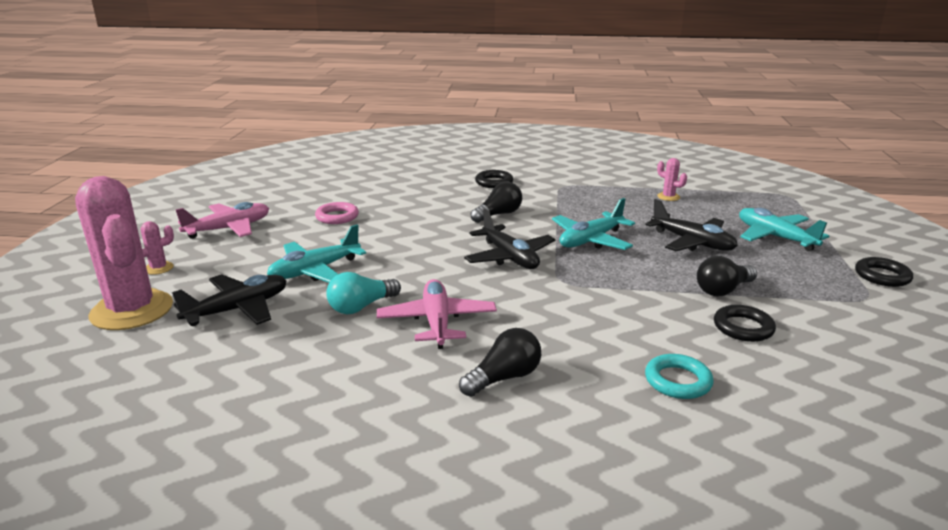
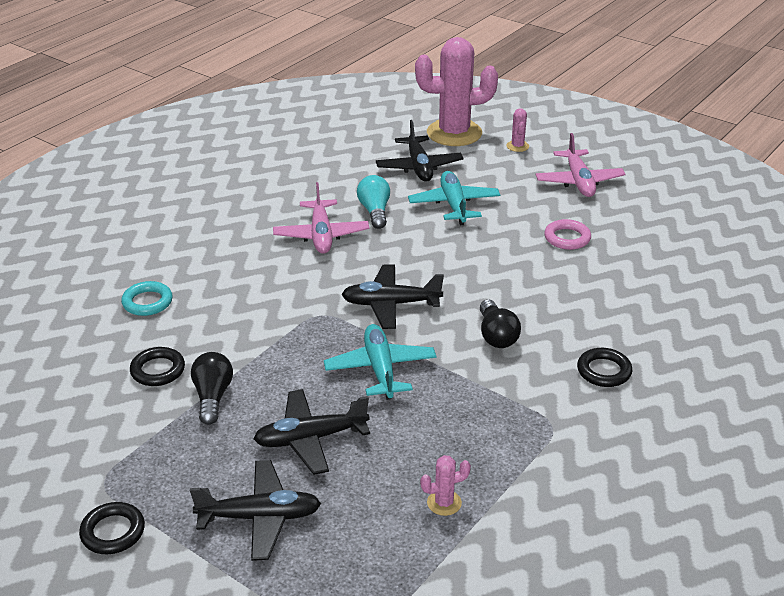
camera: 120 degrees right, 10 degrees up
(437, 322) = (321, 235): pink plane -> pink plane turned 60 degrees clockwise
(504, 378) = (230, 239): black light bulb -> none
(775, 237) = (259, 517): turquoise plane -> black plane

